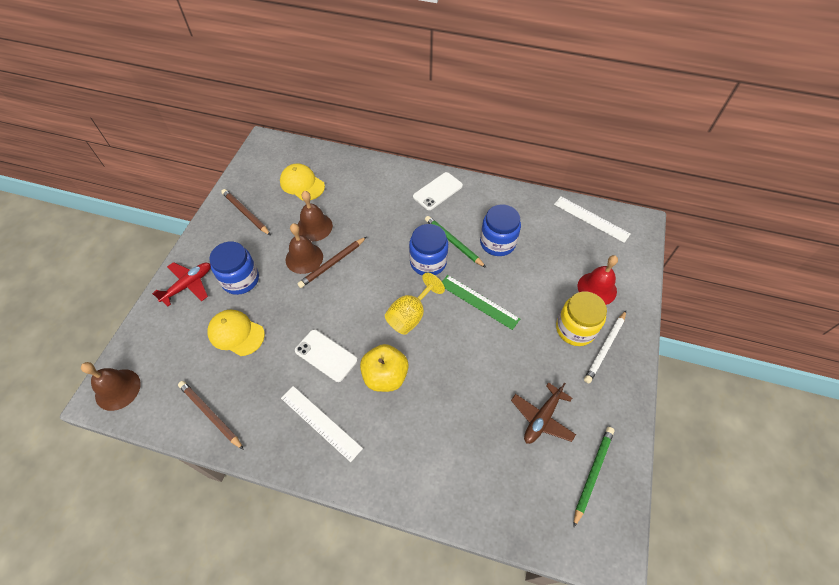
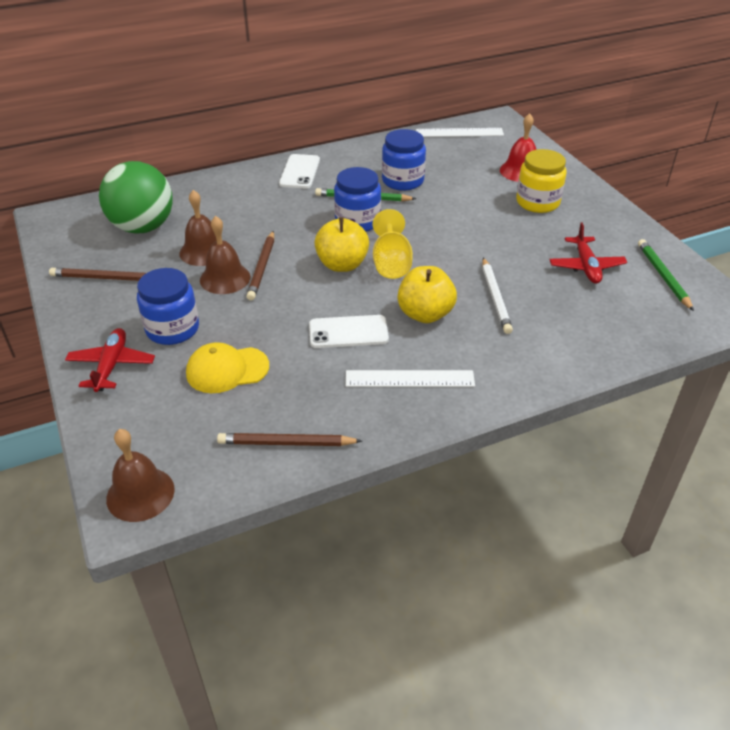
camera: 40 degrees left, 15 degrees down
(302, 184) = (143, 227): yellow cap -> green ball
(380, 294) = (342, 265): none -> yellow apple
(478, 301) = (438, 224): green ruler -> none
(542, 418) = (586, 266): brown plane -> red plane
(605, 348) = (573, 202): white pencil -> white pencil (495, 297)

